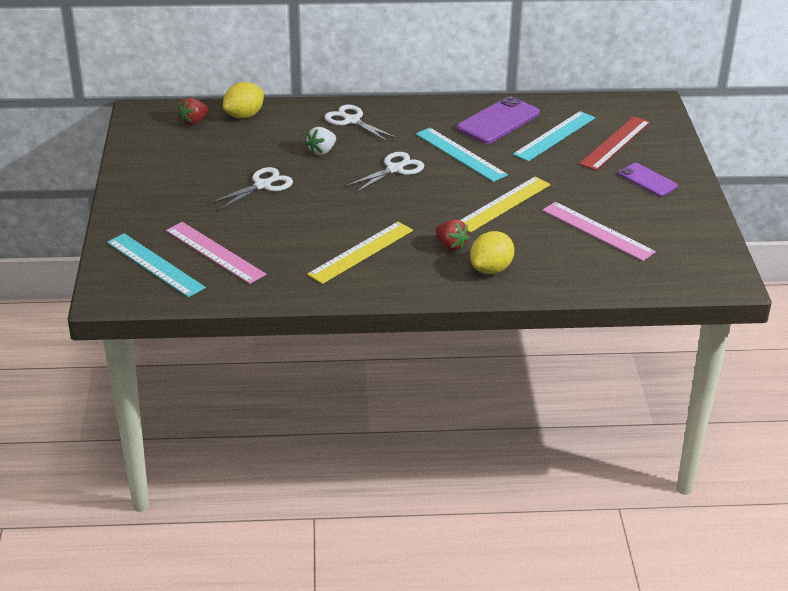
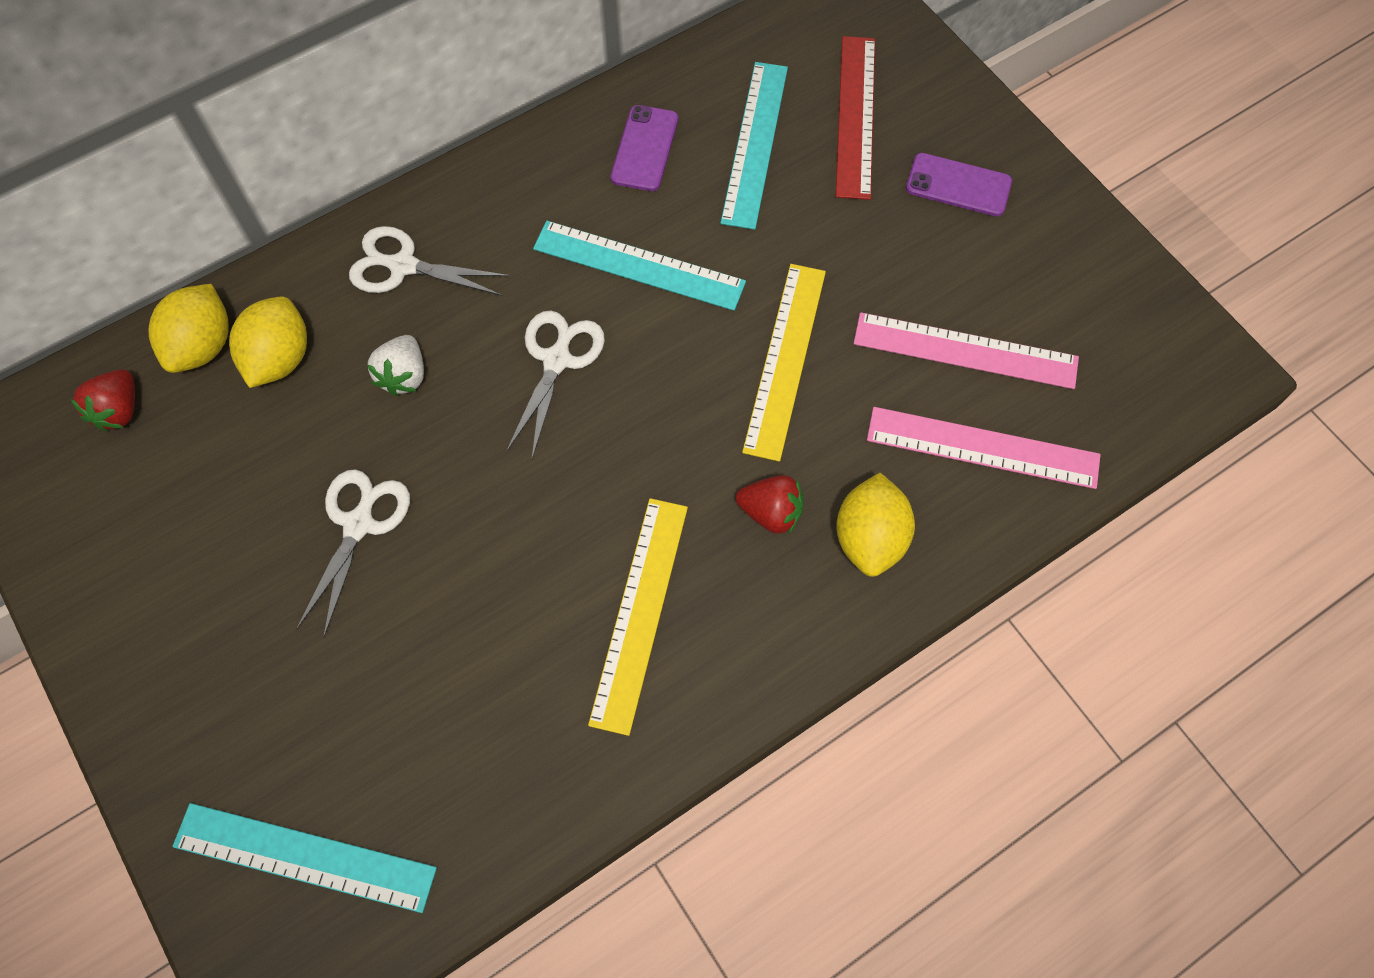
camera: 30 degrees left, 30 degrees up
(215, 252) = (391, 758): pink ruler -> pink ruler (982, 447)
(273, 129) = (280, 358): none -> yellow lemon
(498, 121) = (644, 148): purple phone -> purple phone, size x0.63

